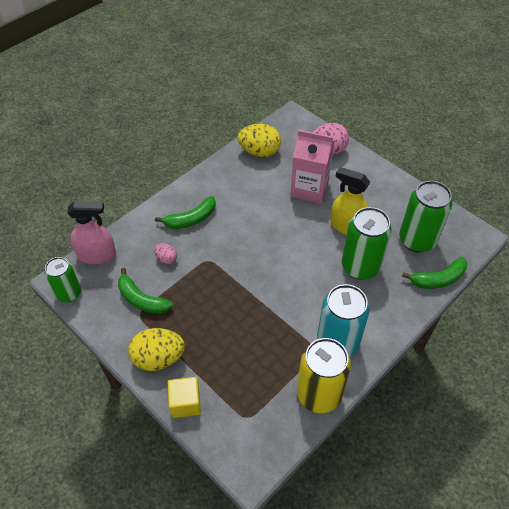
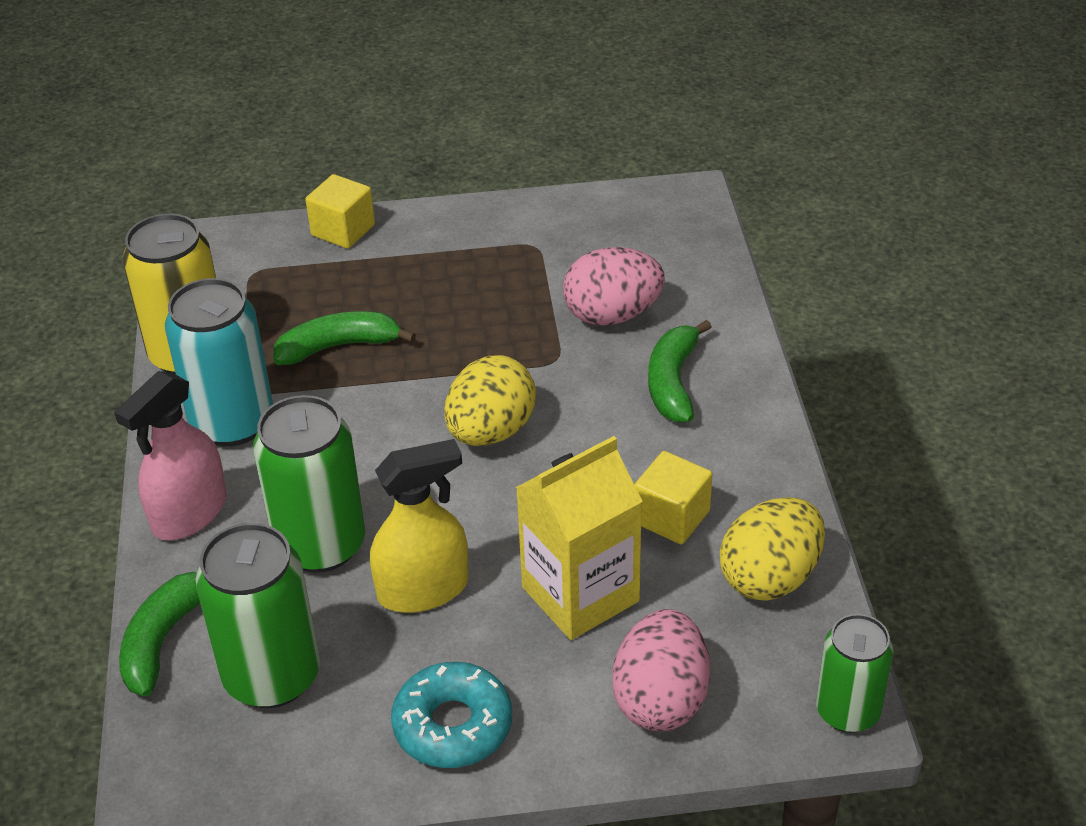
camera: 130 degrees right, 10 degrees down
(69, 293) = (653, 195): green can -> green can (847, 711)
(97, 255) = (703, 246): pink spray bottle -> pink spray bottle (189, 513)
(141, 299) = (559, 258): green banana -> green banana (339, 346)
(158, 358) = (438, 234): yellow egg -> yellow egg (491, 431)
(166, 259) = (612, 315): pink egg -> pink egg, size x1.96
(257, 185) = (671, 517): none -> yellow cube
(309, 188) = (580, 594): pink carton -> yellow carton
(383, 188) = (453, 725): none -> turquoise donut

